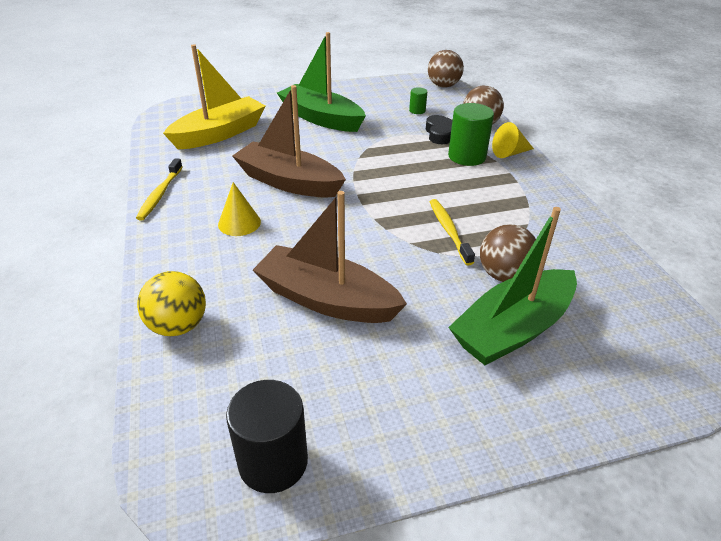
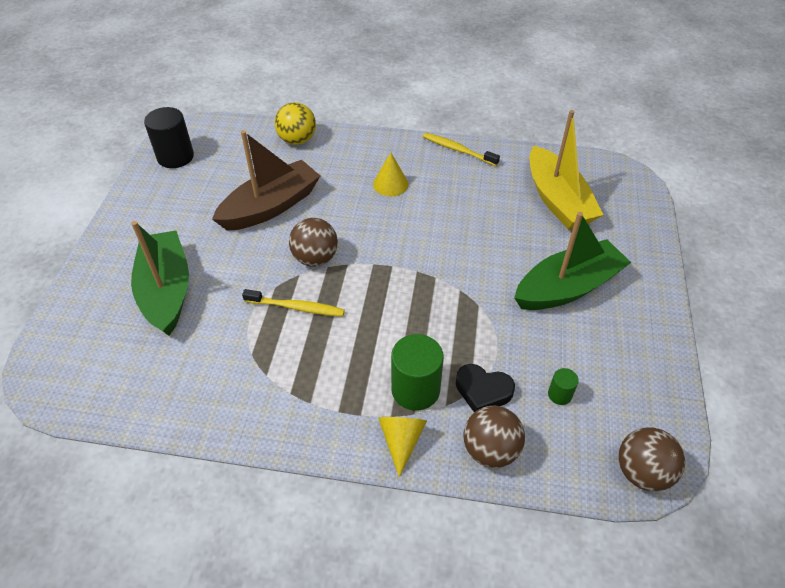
camera: 115 degrees right, 10 degrees up
(289, 182) = (437, 226): brown boat -> none
(504, 275) = (218, 316): brown ball -> brown ball (315, 258)

